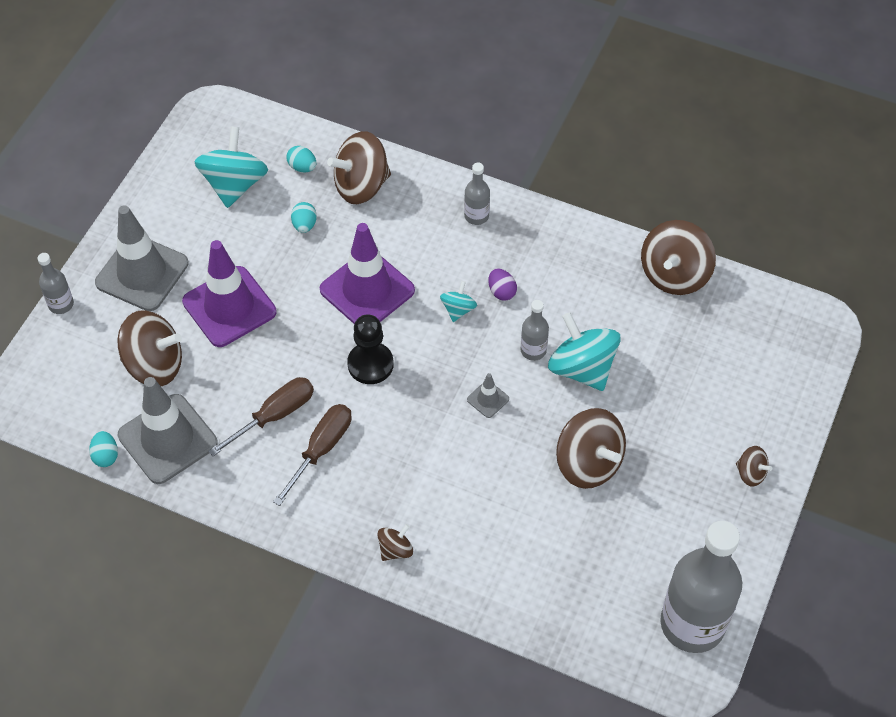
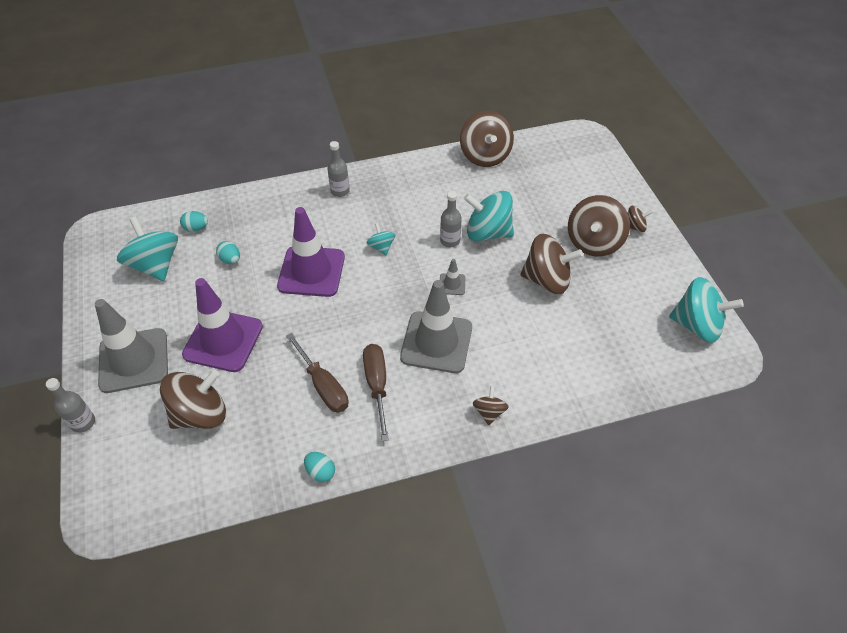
camera: 40 degrees left, 5 degrees down
(106, 456) = (219, 503): turquoise egg -> turquoise egg (320, 472)
(167, 439) = (258, 457): grey traffic cone -> grey traffic cone (436, 342)
(275, 415) = (323, 386): brown screwdriver -> brown screwdriver turned 135 degrees clockwise
(361, 186) = (248, 216): brown spinning top -> brown spinning top (594, 242)
(370, 364) = (357, 312): black pawn -> none
(501, 292) = (398, 221): purple egg -> none
(692, 624) = (696, 325): grey bottle -> turquoise spinning top

